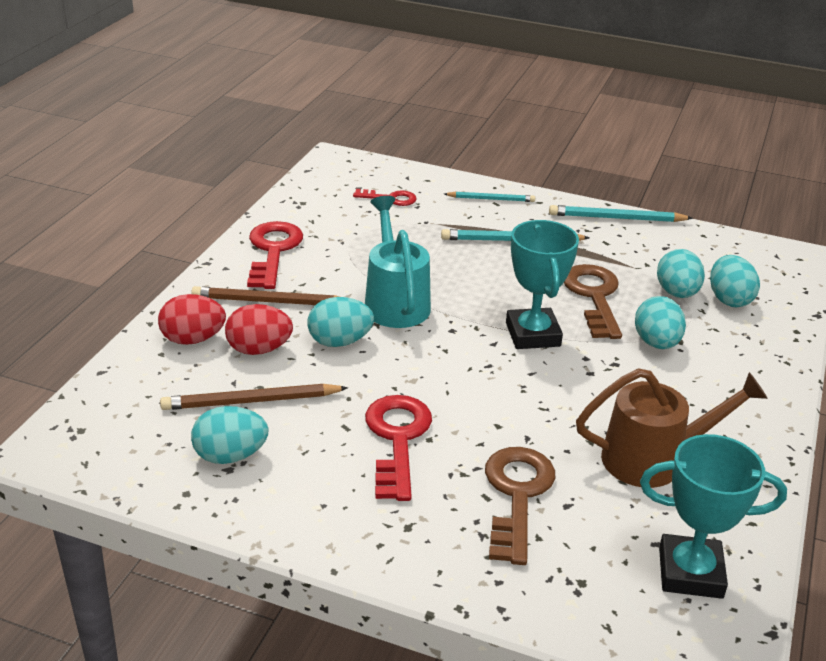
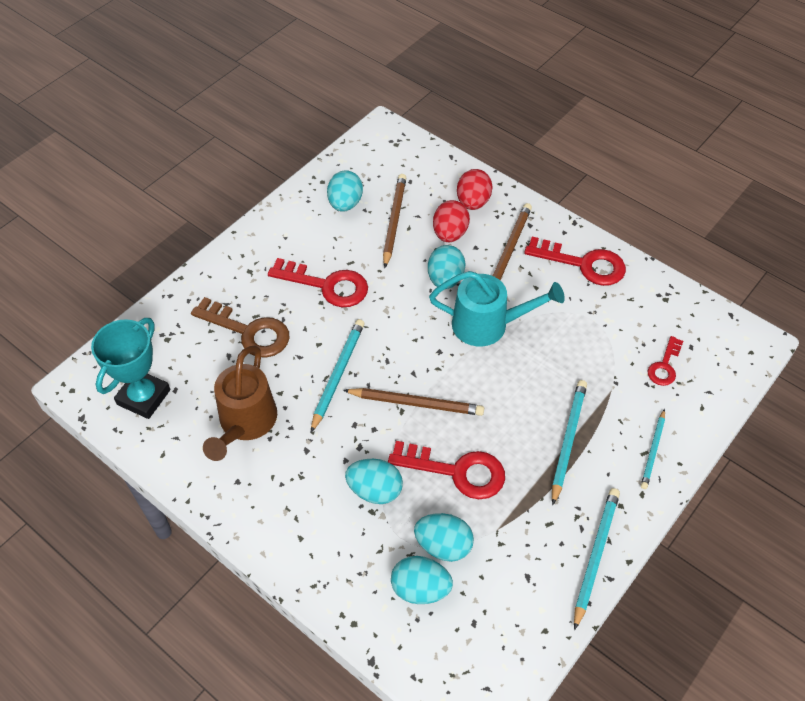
camera: 110 degrees right, 20 degrees up
(533, 334) = (416, 403): turquoise trophy -> brown pencil
(533, 398) = (338, 375): none -> turquoise pencil
(594, 297) = (456, 471): brown key -> red key

